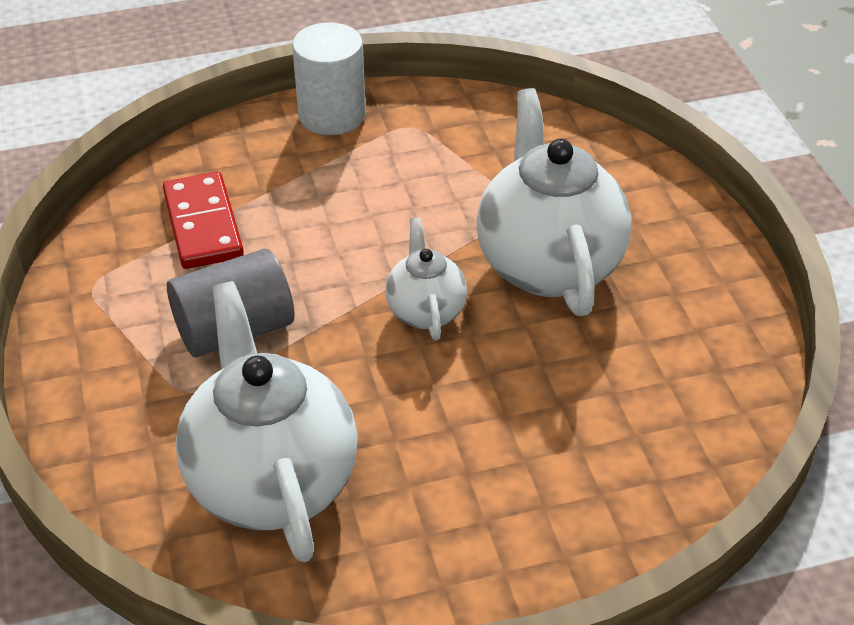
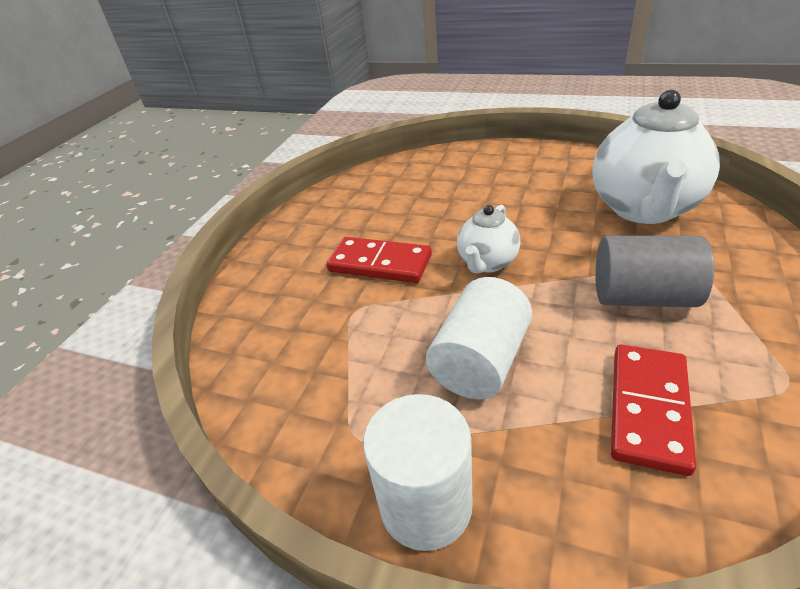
camera: 140 degrees left, 5 degrees down
(358, 208) = (480, 361): none -> white cylinder
(548, 265) = (380, 263): white teapot -> red domino

